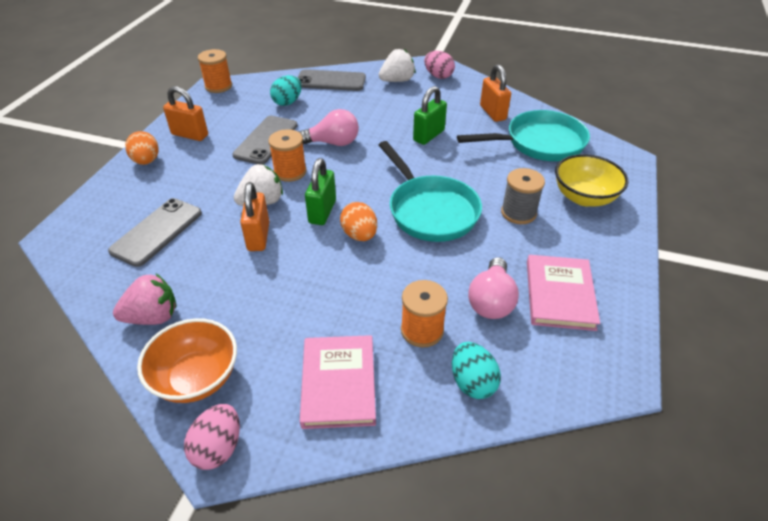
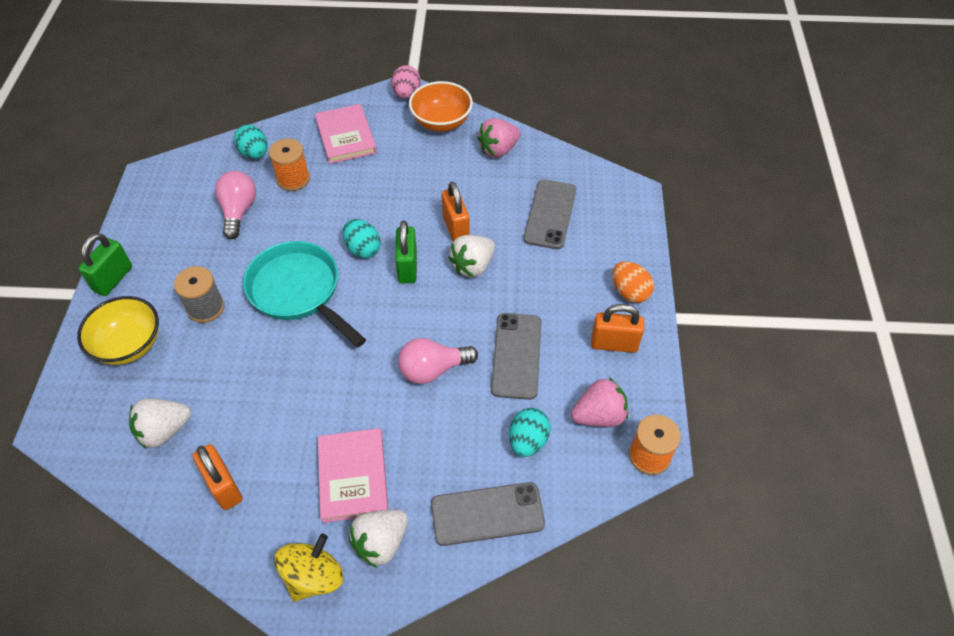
camera: 165 degrees right, 10 degrees up
(233, 105) = (599, 415): none -> pink strawberry
(290, 172) = (463, 311): orange spool -> none
(359, 235) = (363, 249): orange egg -> turquoise egg
(428, 135) = (313, 412): green padlock -> green padlock (113, 279)
(438, 76) = (313, 576): pink egg -> yellow spinning top
(539, 143) = (164, 431): turquoise pan -> white strawberry
(560, 295) = (180, 228): pink book -> pink book (352, 476)

